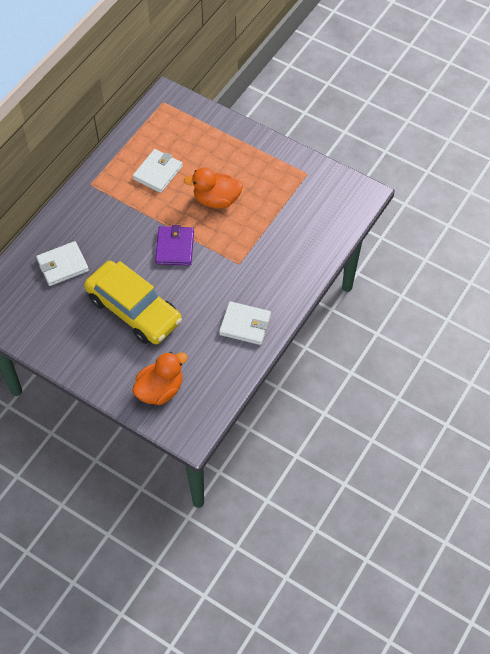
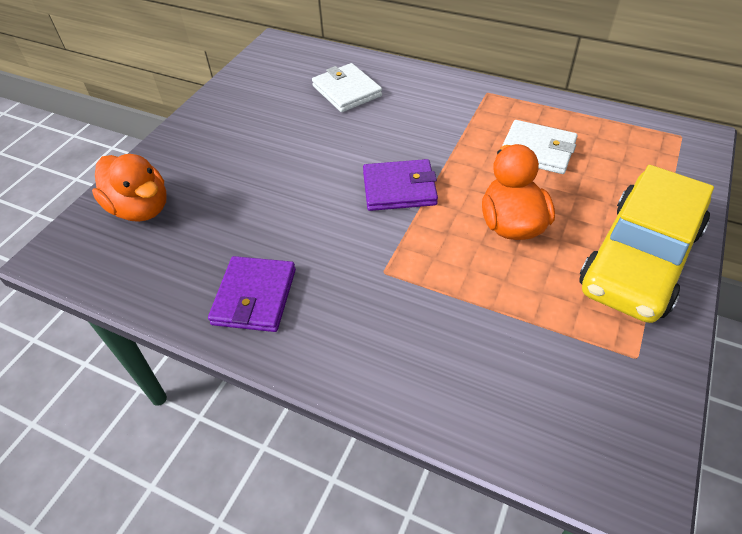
camera: 85 degrees right, 10 degrees down
(134, 309) = (280, 163): yellow car -> yellow car (640, 258)
(245, 325) = (254, 297): white wallet -> purple wallet

